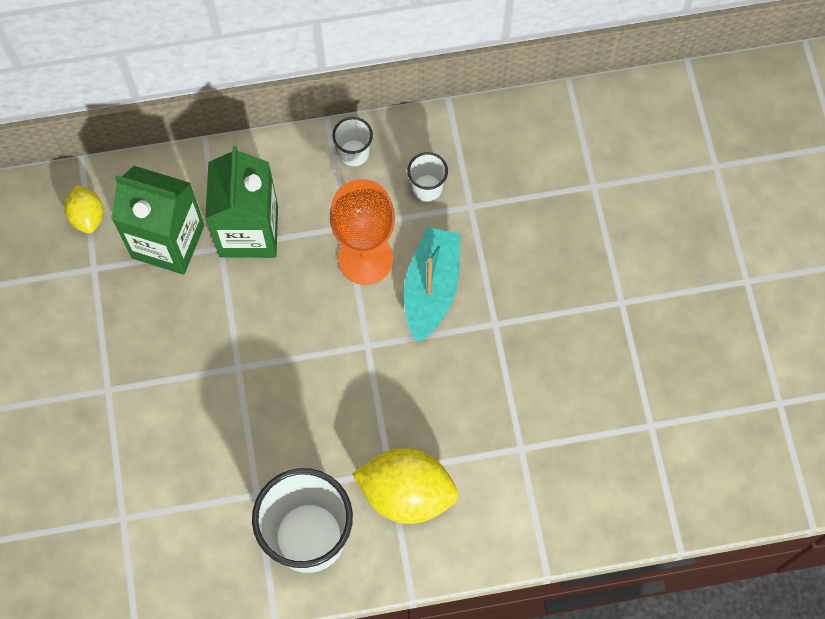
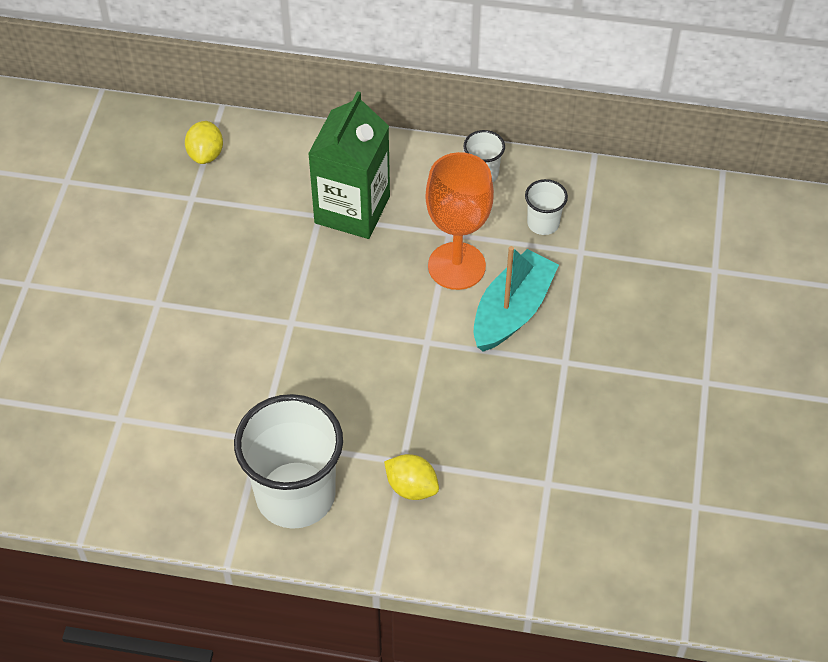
camera: 20 degrees right, 15 degrees down
(168, 241) = (271, 196): green carton -> none
(406, 493) = (411, 487): yellow lemon -> yellow lemon, size x0.54

